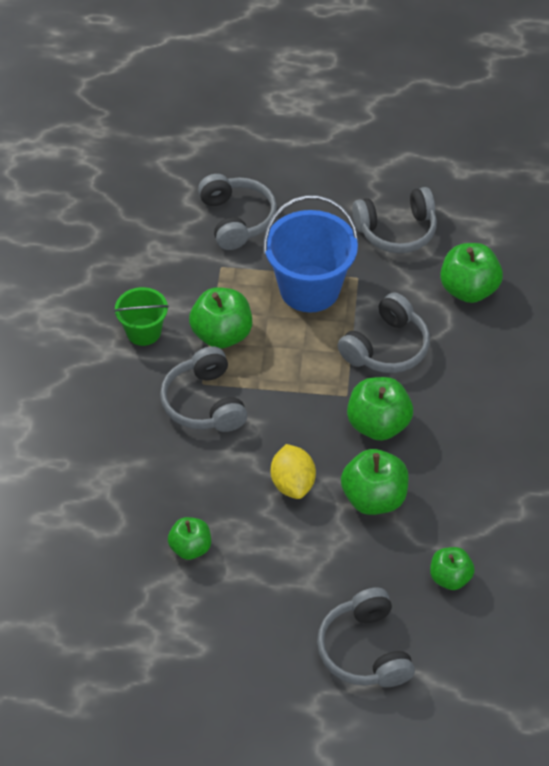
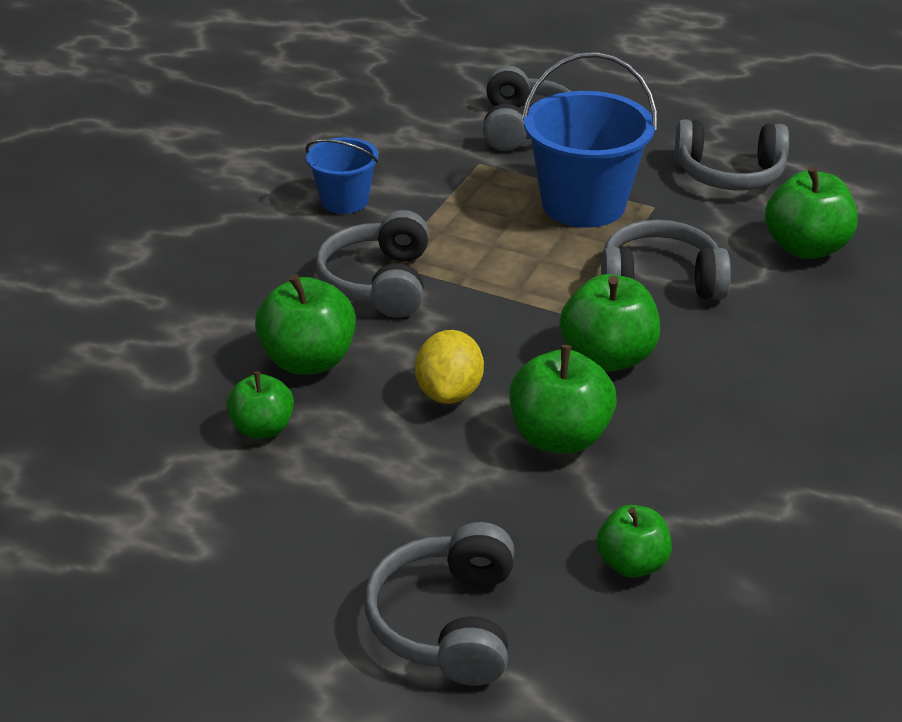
camera: 20 degrees right, 15 degrees down
(143, 332) = (344, 201): green bucket -> blue bucket
(222, 334) = (442, 223): green apple -> green apple (309, 360)
(386, 347) = (660, 281): grey headphones -> grey headphones turned 150 degrees counterclockwise

